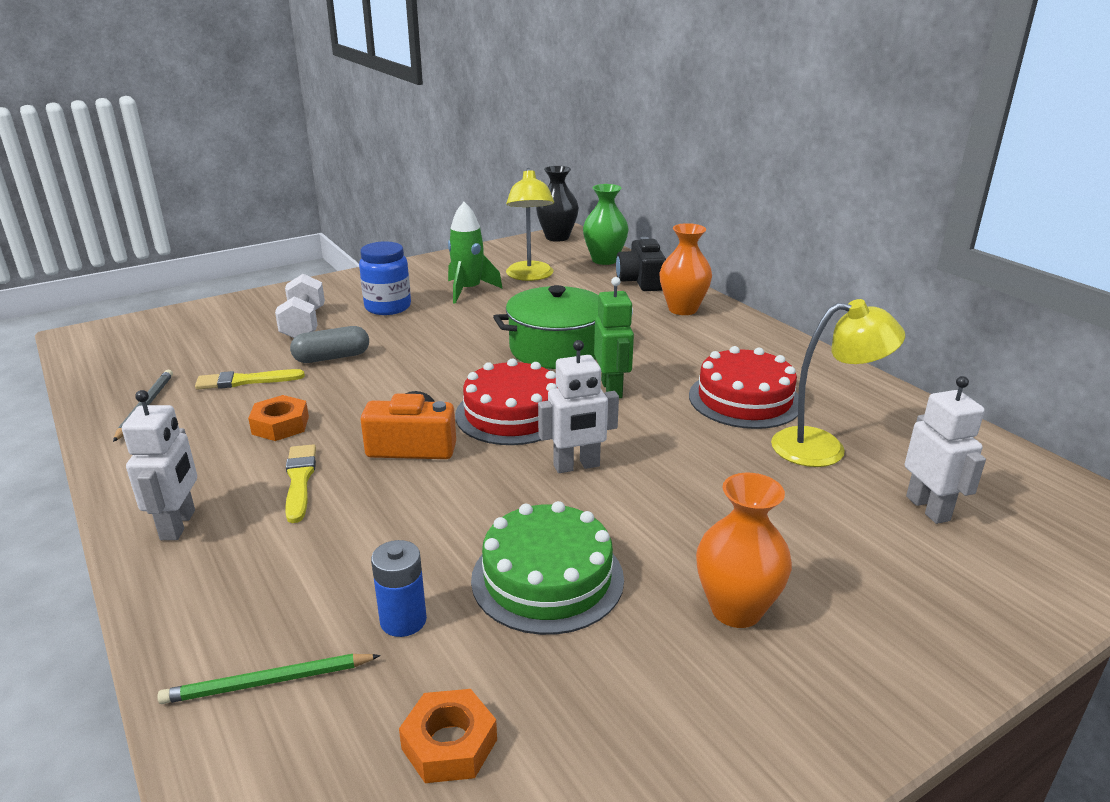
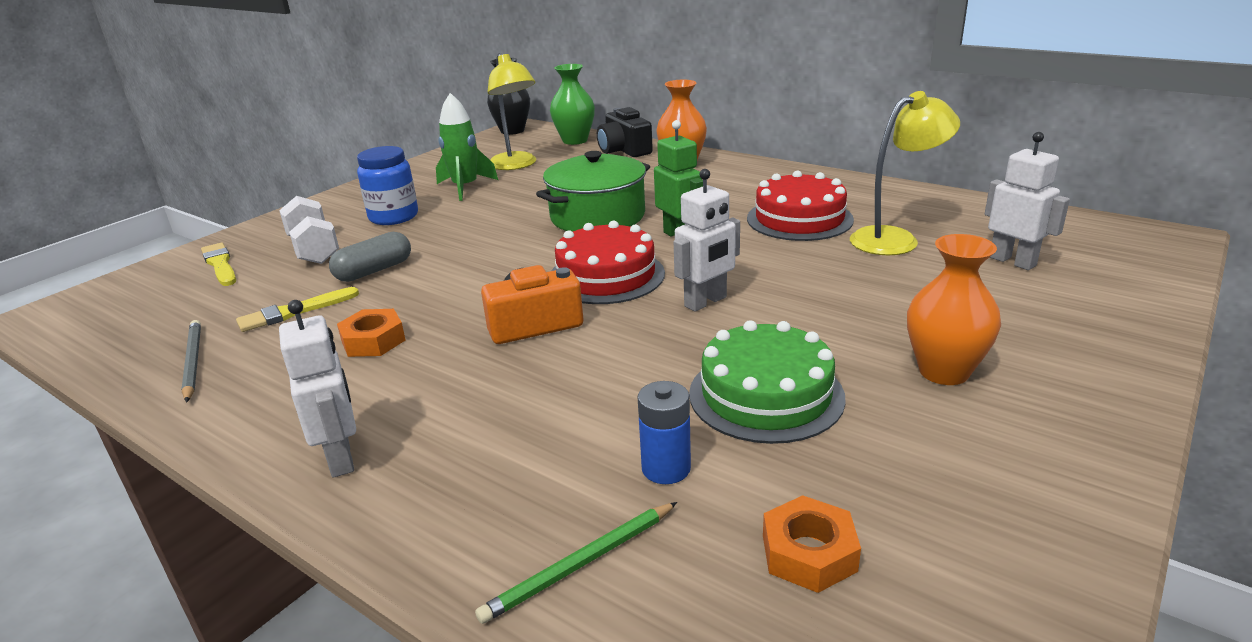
camera: 20 degrees left, 0 degrees up
(300, 480) = (442, 382): yellow brush -> yellow brush (220, 264)

